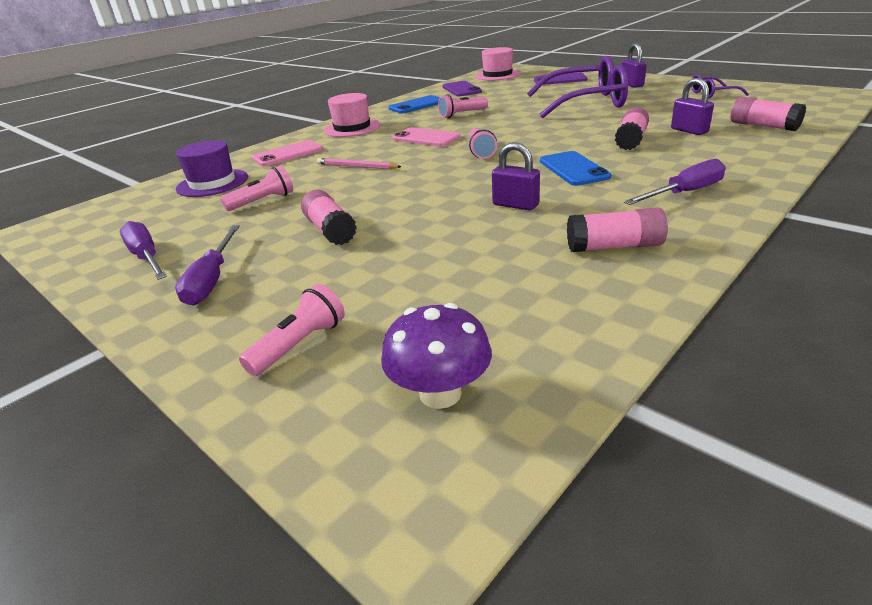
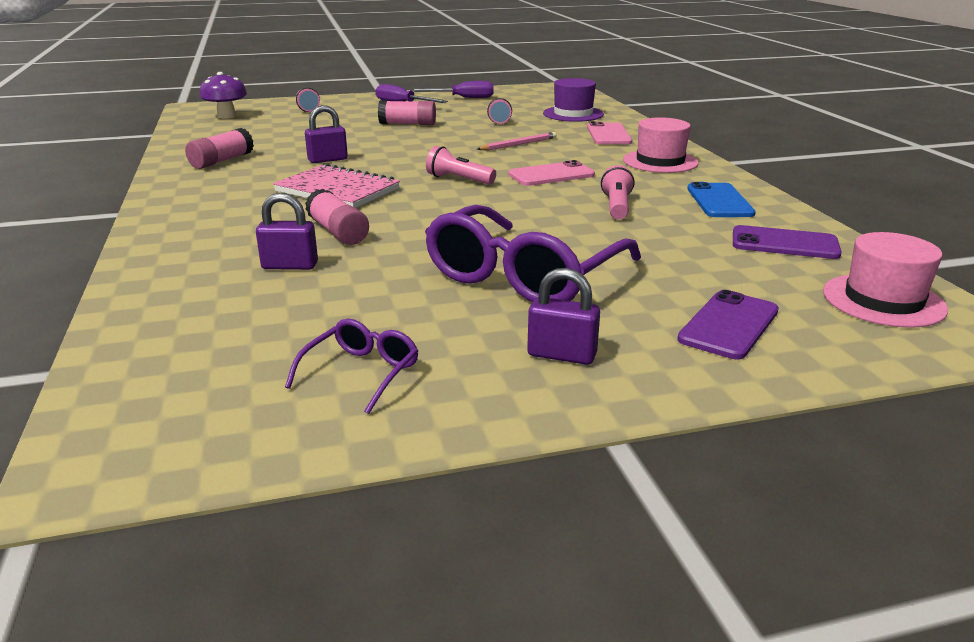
camera: 120 degrees right, 5 degrees down
(573, 169) = (337, 190): blue phone -> pink notebook
(685, 193) = (212, 199): purple screwdriver -> none
(763, 126) = (198, 304): pink glue stick -> none

